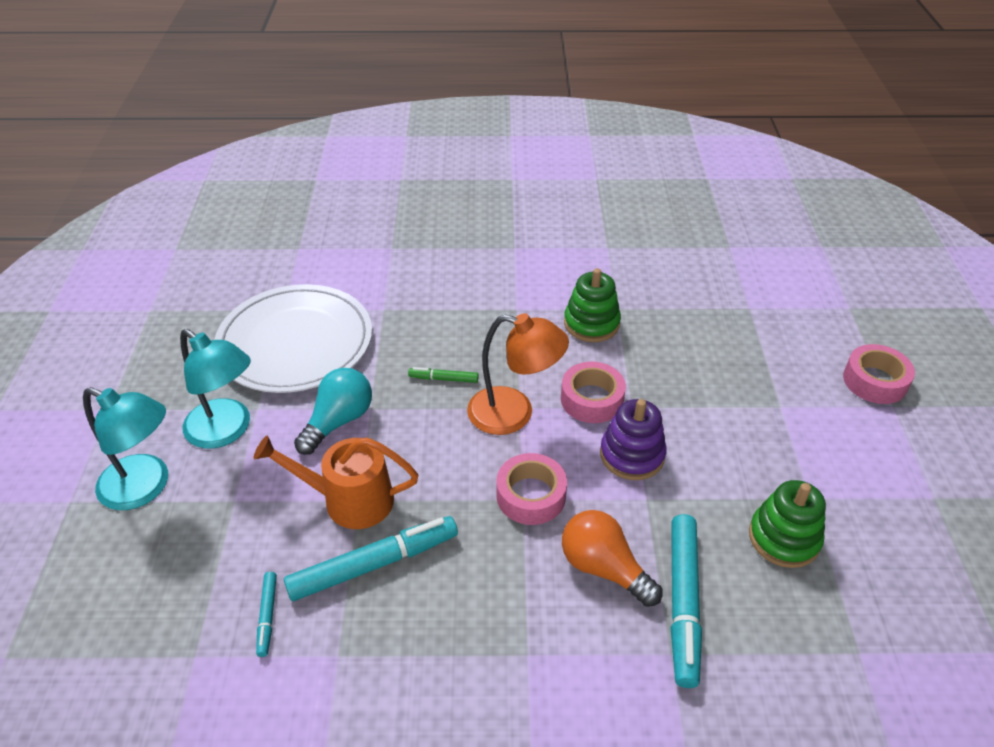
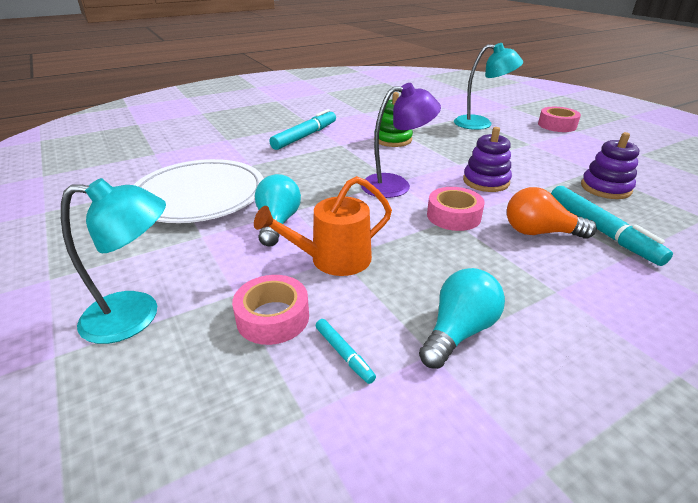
camera: 30 degrees left, 10 degrees down
(226, 431) = (186, 256): turquoise lamp -> turquoise lamp (481, 123)
(374, 564) = (393, 287): turquoise marker -> turquoise marker (305, 136)
(383, 647) = (458, 331): none -> turquoise light bulb
(443, 379) = (331, 183): green marker -> none
(514, 414) = (395, 185): orange lamp -> purple lamp
(591, 399) = (433, 167): pink tape -> pink tape (273, 317)
(784, 538) = (605, 188): green stacking toy -> purple stacking toy

